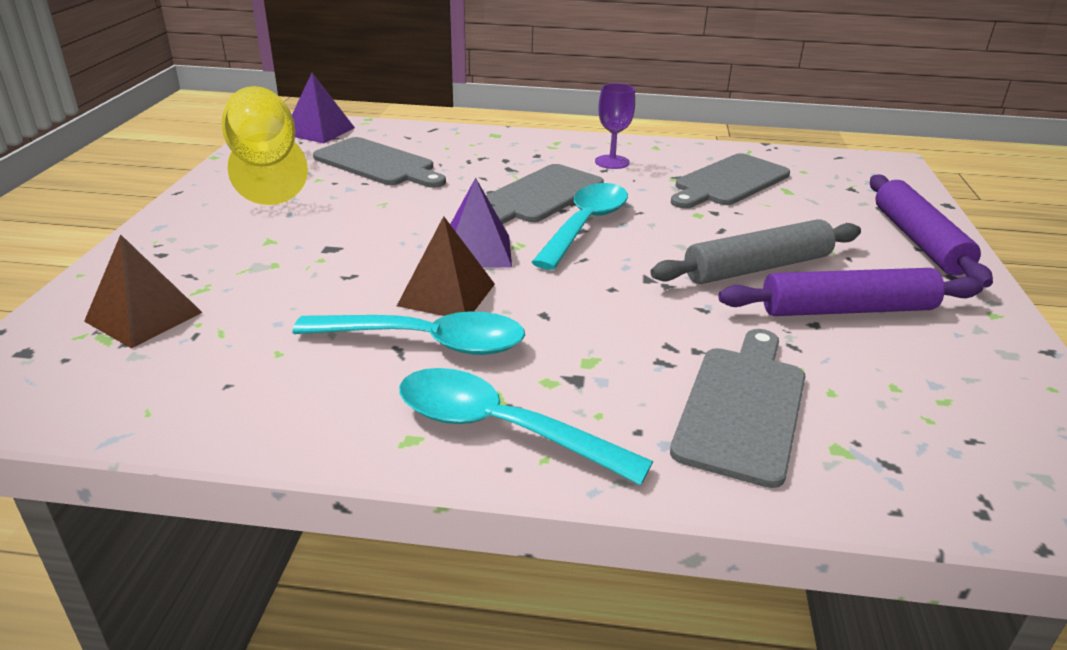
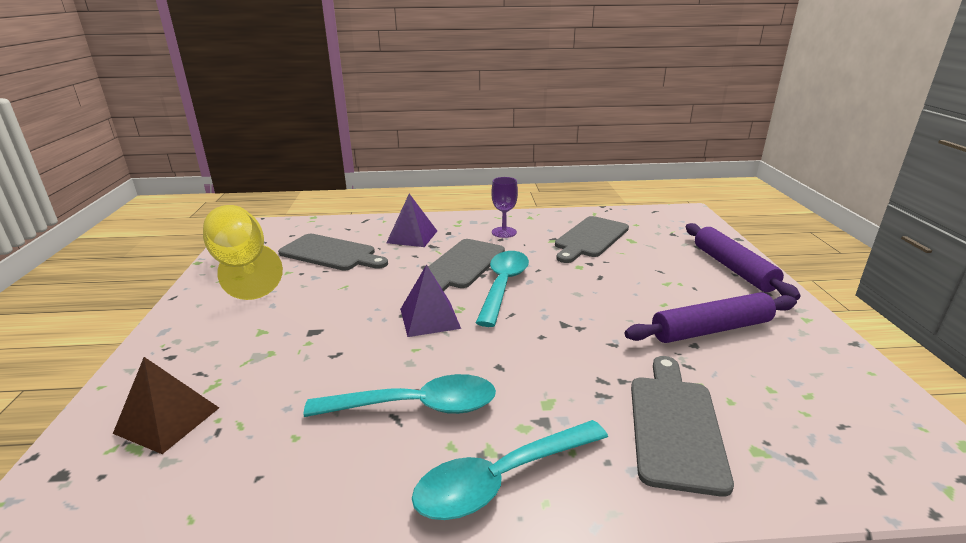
camera: 10 degrees left, 5 degrees down
(319, 131) = (277, 231): purple pyramid -> purple pyramid (412, 237)
(446, 294) = (418, 360): brown pyramid -> none
(500, 429) = (501, 479): turquoise spoon -> turquoise spoon turned 45 degrees counterclockwise
(757, 268) = (636, 304): grey rolling pin -> none

